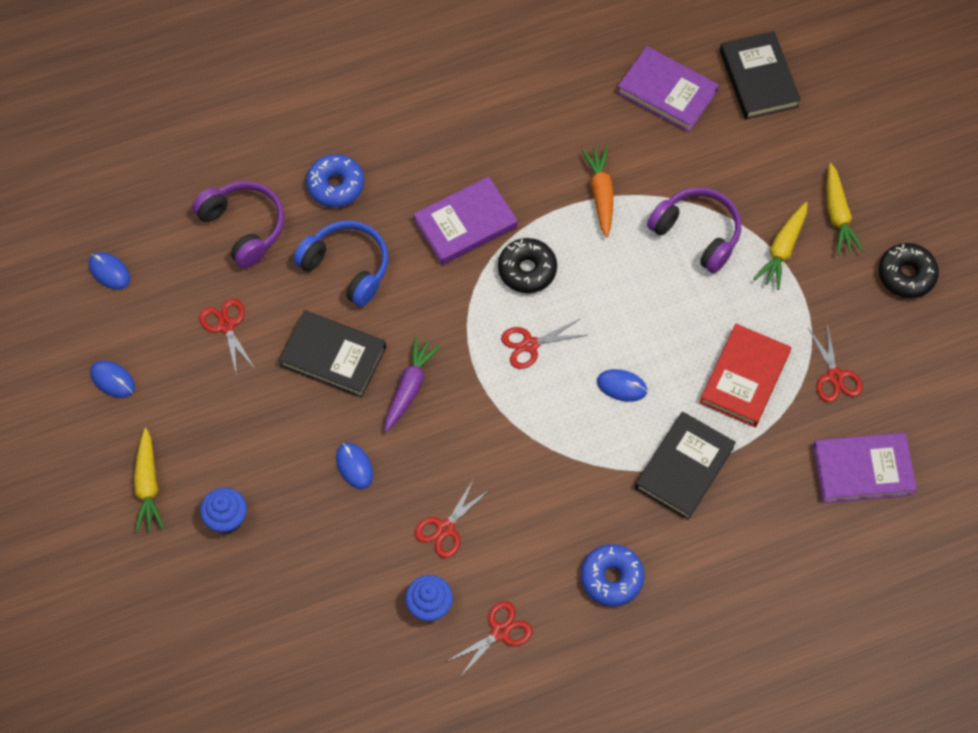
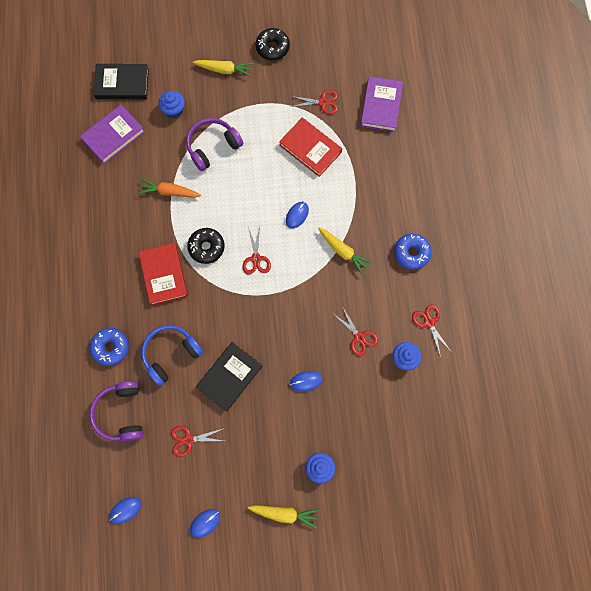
camera: 75 degrees left, 10 degrees up
(244, 227) = (121, 413): purple headphones -> purple headphones turned 75 degrees counterclockwise
(409, 388) = (264, 336): purple carrot -> none
(465, 224) = (164, 275): purple book -> red book
(684, 467) = (356, 196): black book -> none
(740, 162) = (174, 110): none -> blue cupcake
(782, 249) = (237, 105): yellow carrot -> yellow carrot (343, 251)

